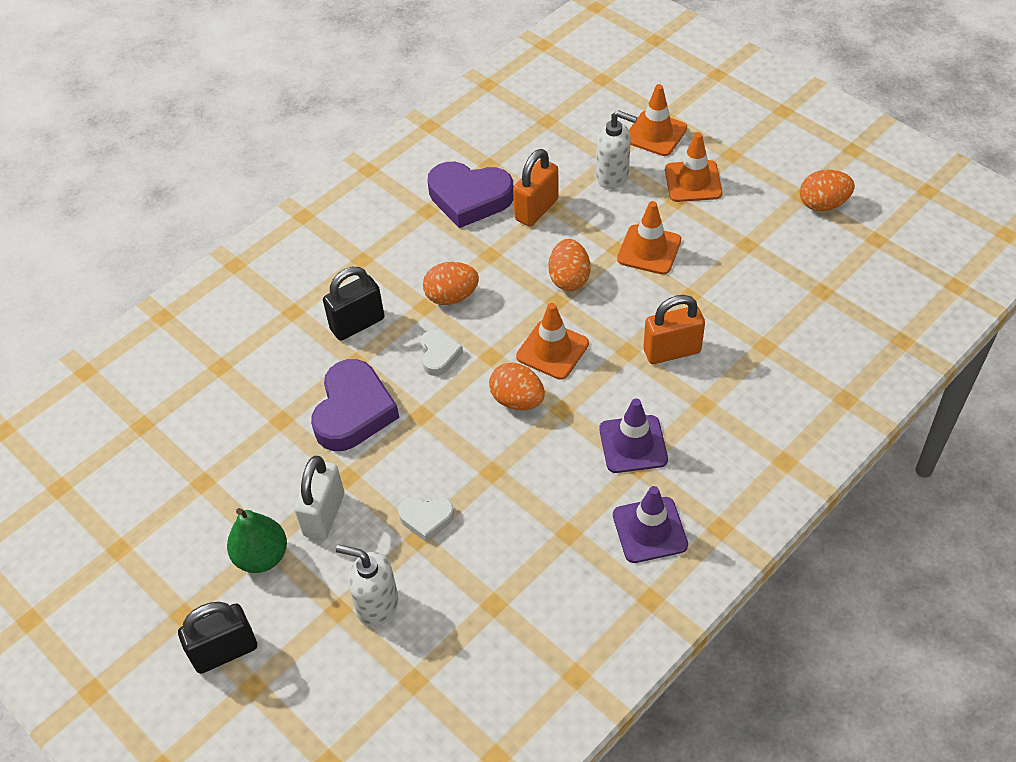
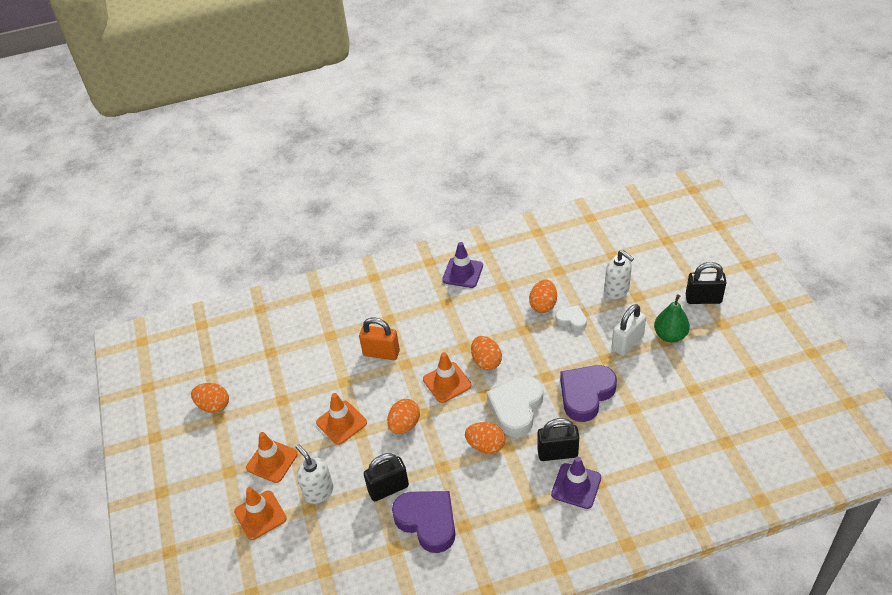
camera: 150 degrees left, 5 degrees down
(439, 355) = (516, 408): white heart -> white heart, size x1.90
(484, 526) = (543, 305): none -> orange egg
(536, 209) = (388, 488): orange padlock -> black padlock
(633, 444) = (441, 313): purple traffic cone -> purple traffic cone (576, 486)

